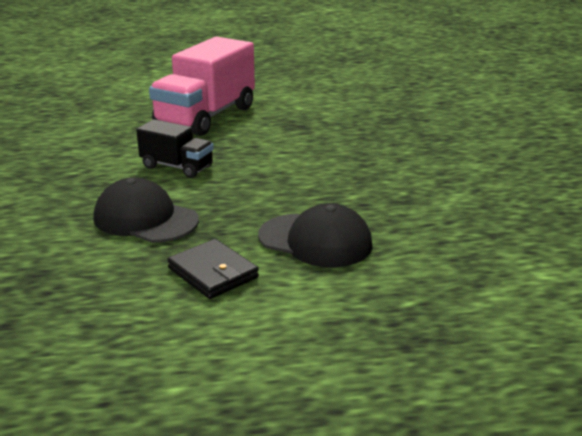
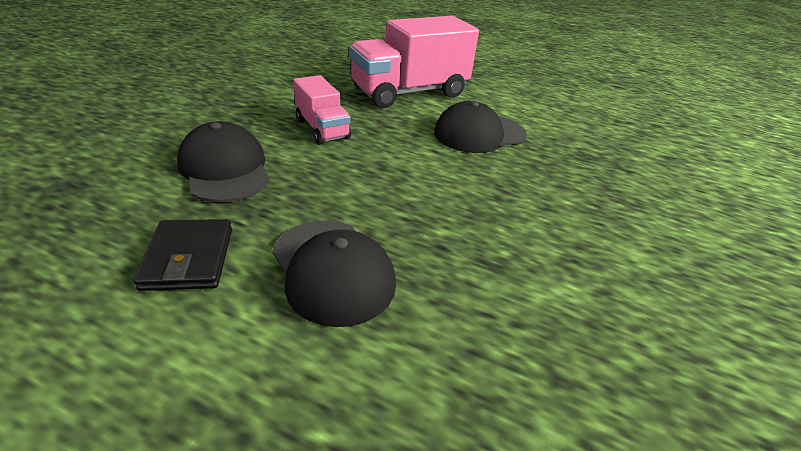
camera: 30 degrees right, 10 degrees up
(177, 167) = (322, 129): black truck -> pink truck
(301, 129) = (479, 134): none -> black cap

